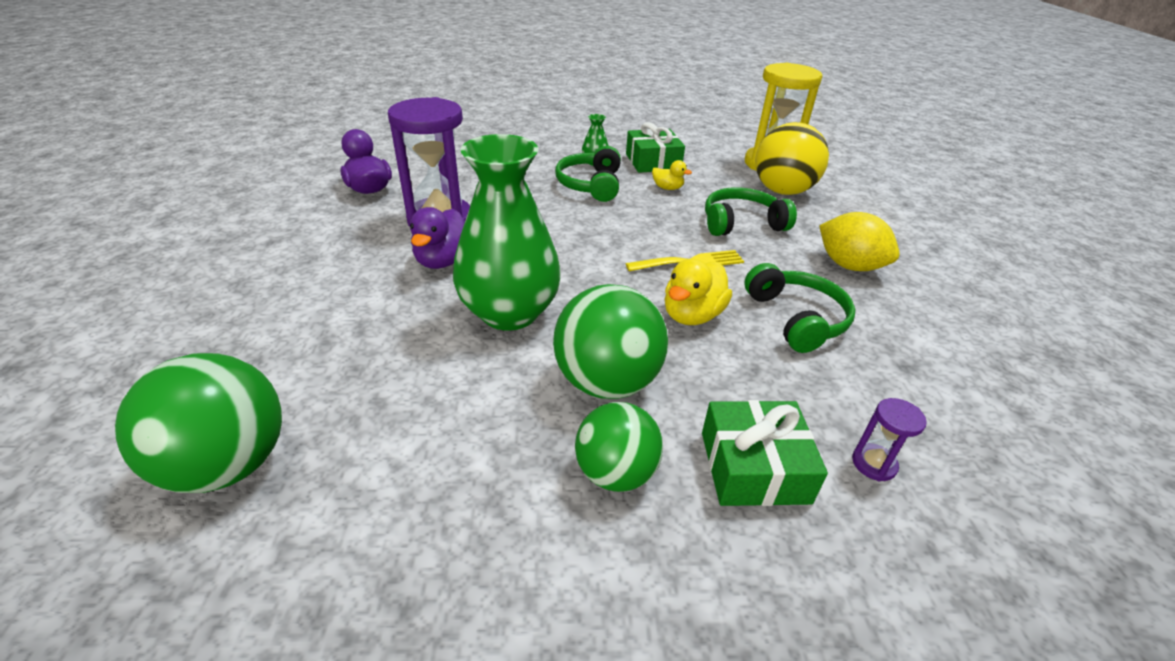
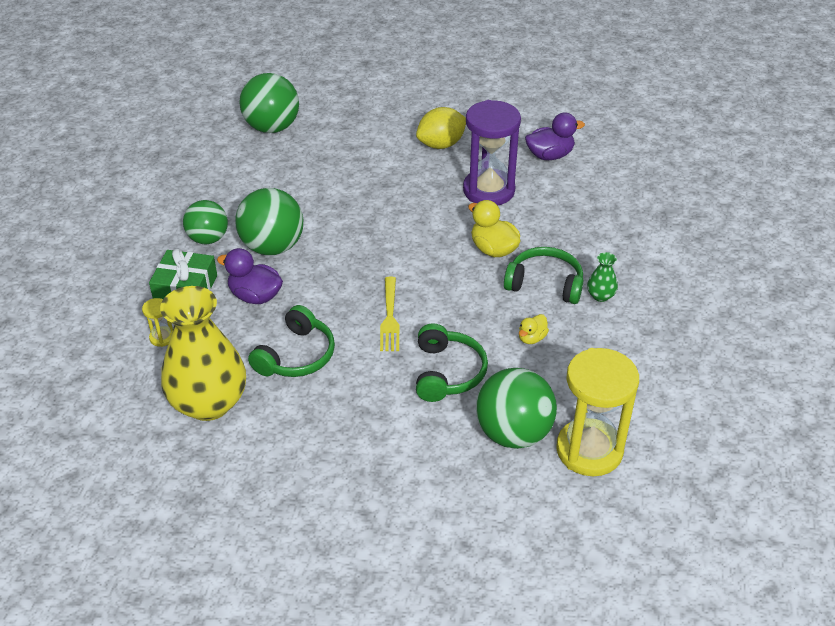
camera: 105 degrees right, 5 degrees up
(443, 261) = (427, 190): purple duck -> purple duck (255, 296)
(509, 312) = (354, 215): green vase -> none
(653, 162) = (600, 342): green gift -> none
(692, 315) = (321, 300): yellow duck -> yellow duck (493, 249)
(782, 191) = (513, 433): yellow ball -> green ball
(796, 318) = (296, 356): green headphones -> green headphones turned 60 degrees counterclockwise
(849, 265) = (355, 423): yellow lemon -> yellow lemon (441, 144)
(874, 464) = (162, 337): purple hourglass -> yellow hourglass
(931, 376) = (209, 403): none -> yellow vase

